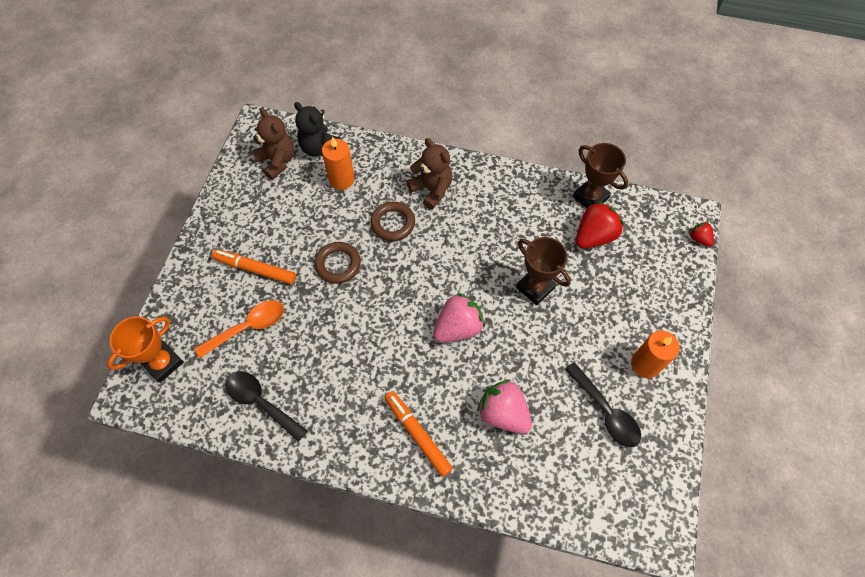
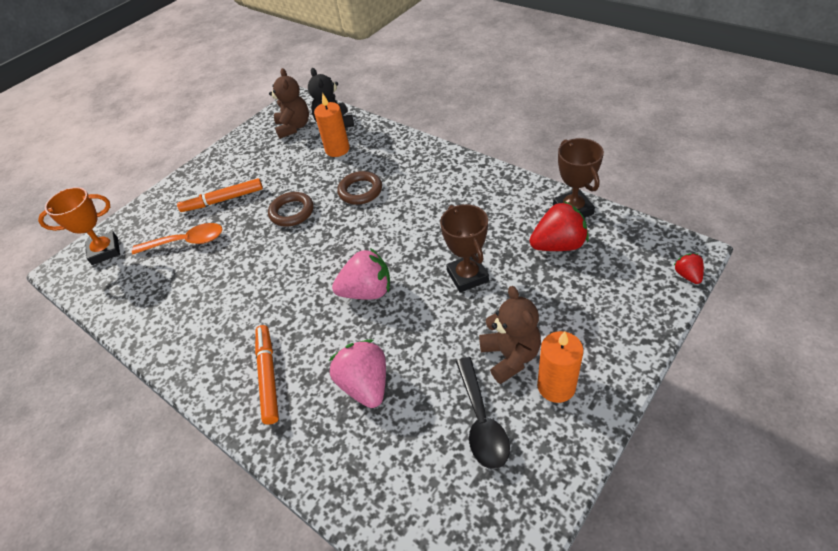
camera: 30 degrees right, 15 degrees down
(255, 269) = (223, 200): orange marker -> orange marker turned 60 degrees counterclockwise
(261, 402) = (154, 304): black spoon -> none
(431, 190) = (412, 172): brown teddy bear -> brown teddy bear (510, 356)

